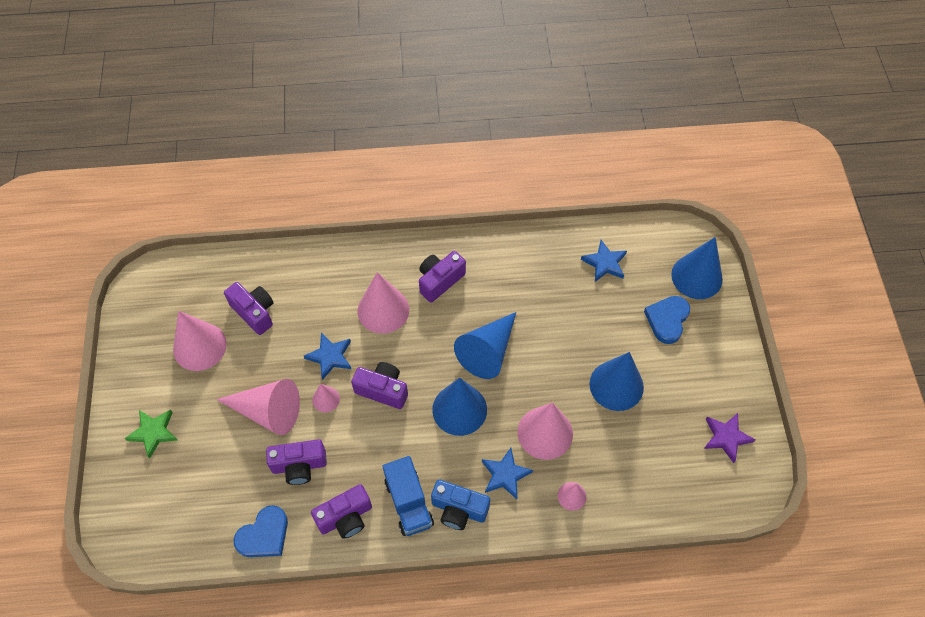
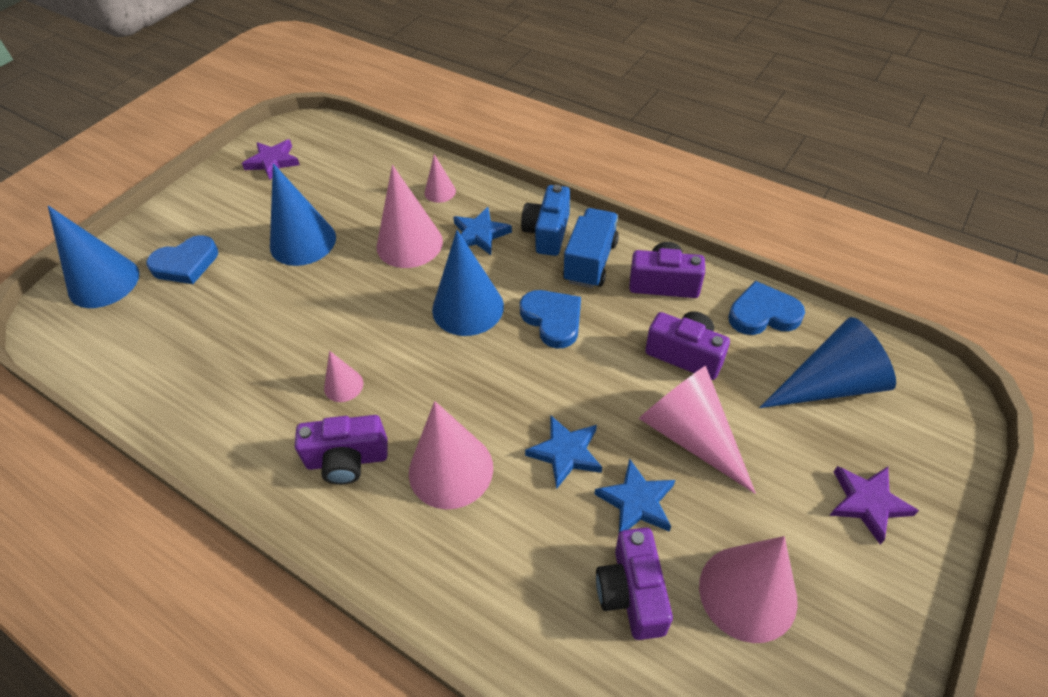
camera: 140 degrees left, 10 degrees down
(153, 432) = (867, 503): green star -> purple star
(326, 399) = (607, 405): pink cone -> pink cone (343, 385)
(382, 390) = (532, 375): purple camera -> none
(399, 436) = (553, 319): none -> blue heart
(459, 509) = (547, 233): blue camera -> blue camera turned 135 degrees counterclockwise
(488, 351) = (381, 343): blue cone -> blue cone (829, 385)
(604, 263) = (158, 353): blue star -> blue star (636, 502)

